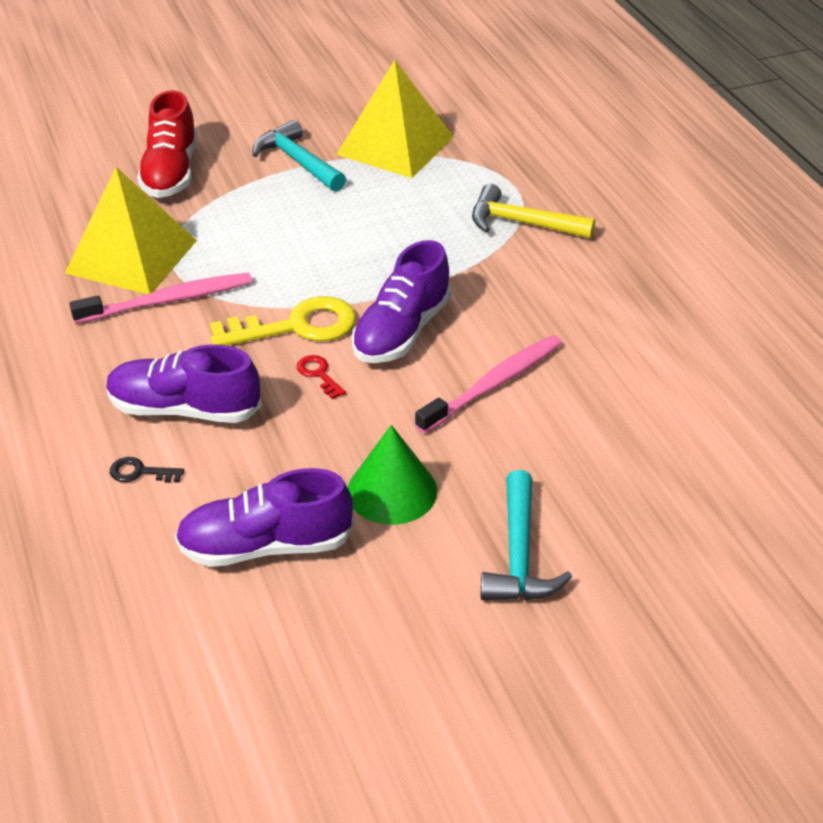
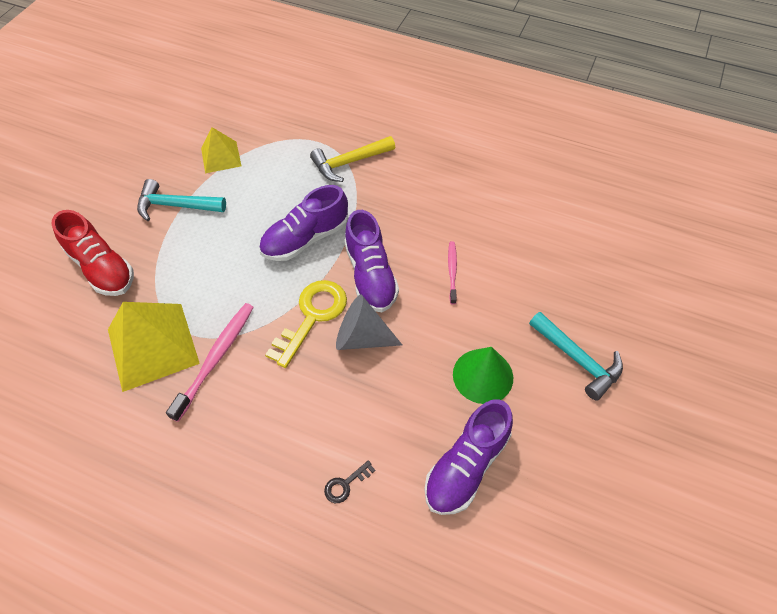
camera: 45 degrees left, 15 degrees up
(184, 409) = (318, 422): purple shoe -> purple shoe (305, 239)
(319, 374) = (362, 337): red key -> grey cone
(395, 145) = (221, 157): yellow pyramid -> yellow pyramid, size x0.58
(494, 384) = (452, 271): pink toothbrush -> pink toothbrush, size x0.58

